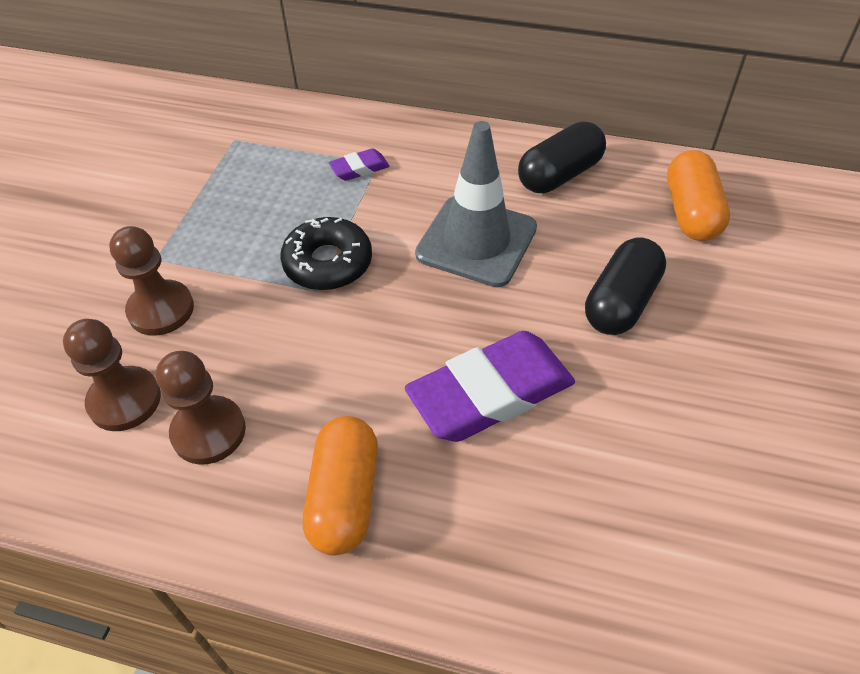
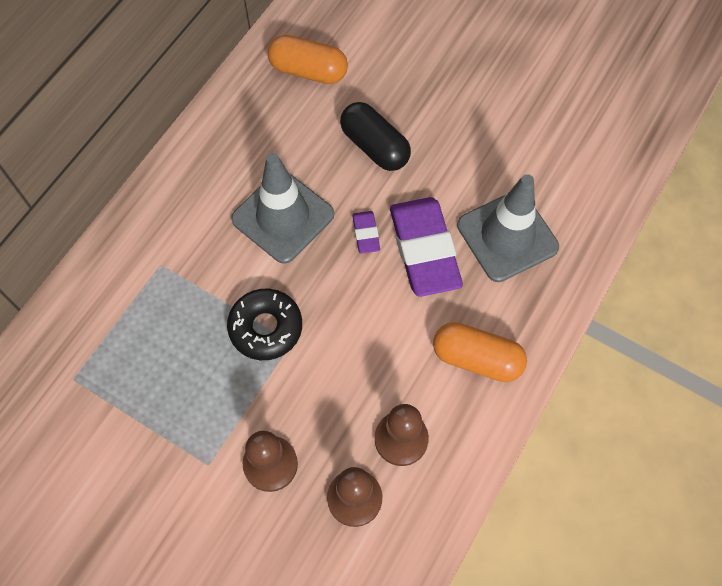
camera: 75 degrees left, 15 degrees up
(359, 169) = (163, 280): purple eraser -> purple eraser (366, 234)
(557, 494) = (507, 236): none -> grey traffic cone
(560, 175) = (234, 137): black capsule -> none

